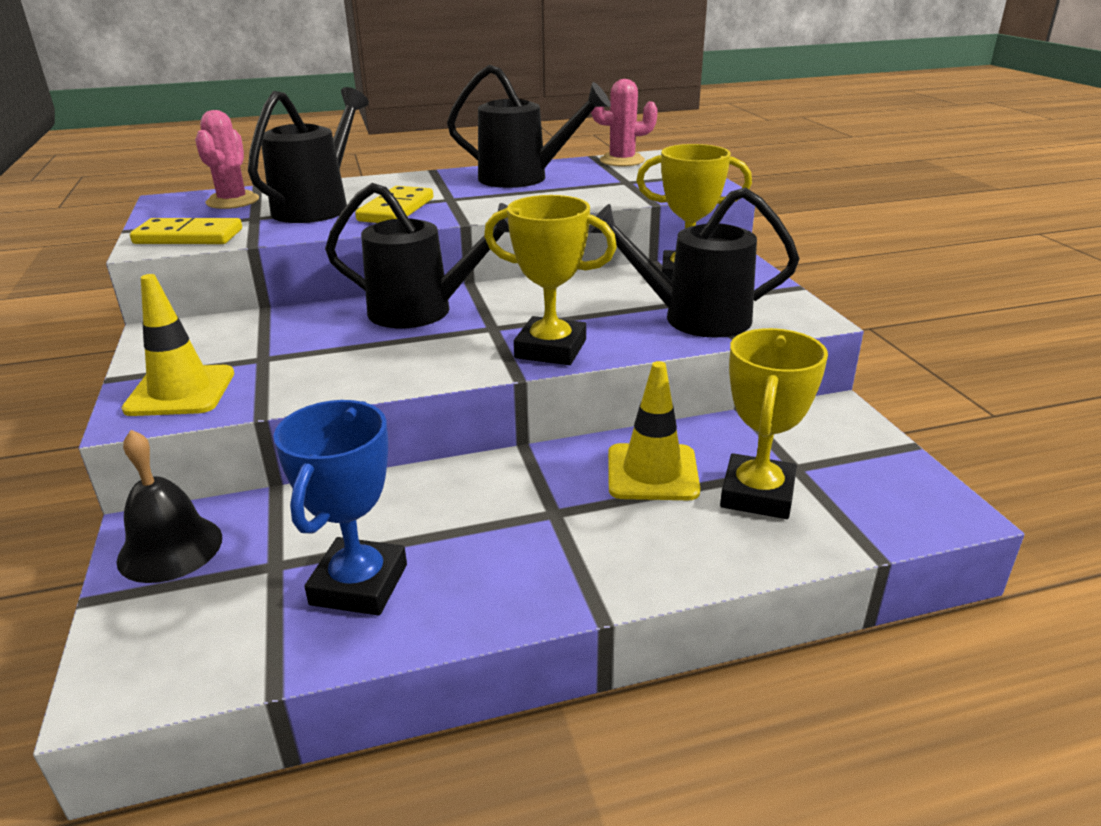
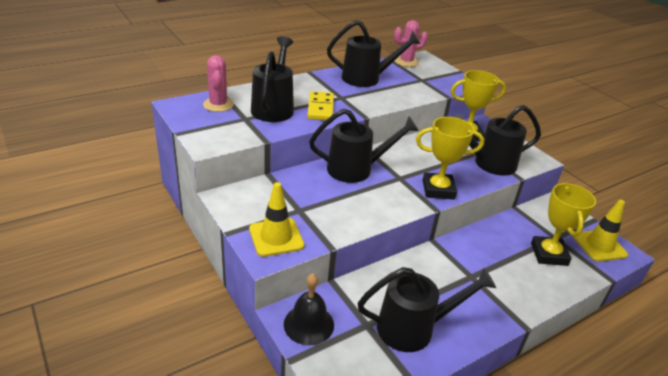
camera: 20 degrees left, 5 degrees up
(188, 236) = (223, 137): yellow domino -> none
(359, 584) = (414, 328): blue trophy -> black watering can
(652, 472) = (499, 248): yellow traffic cone -> yellow traffic cone (599, 245)

